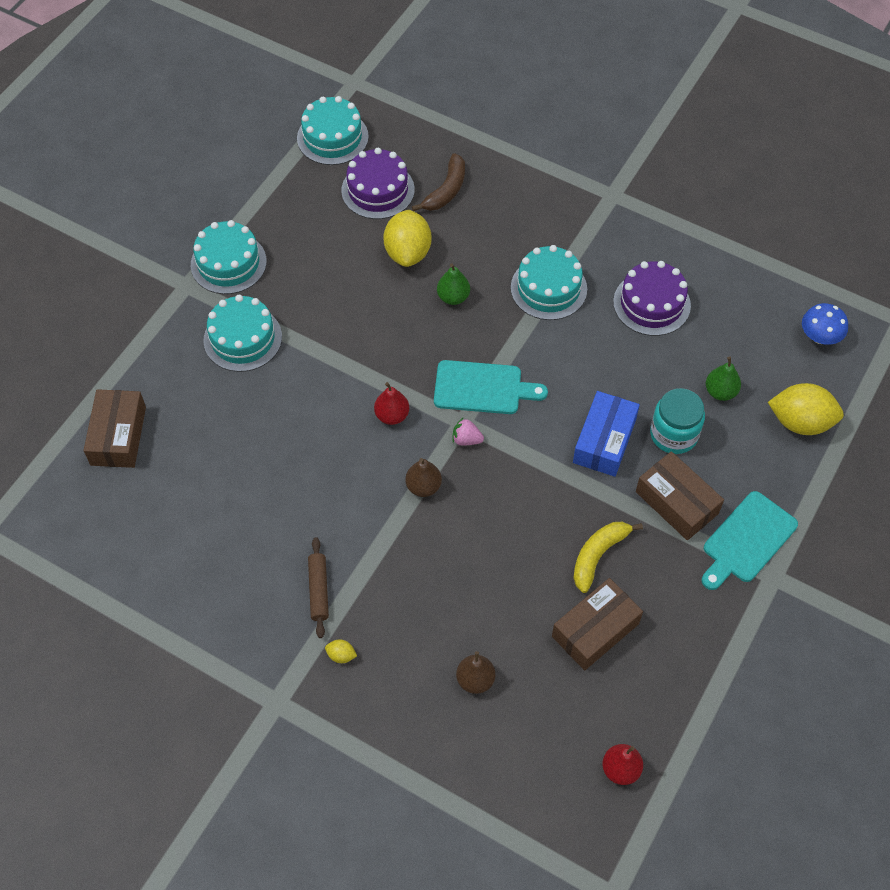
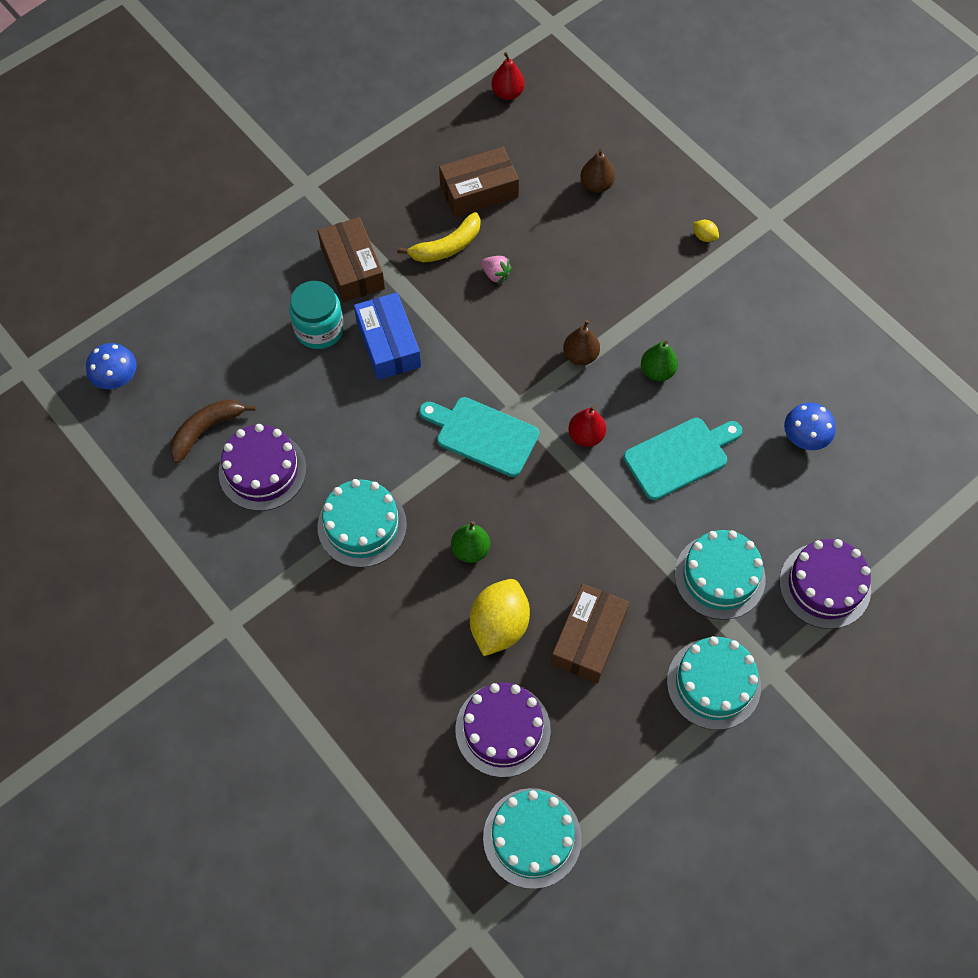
camera: 160 degrees left, 5 degrees up
(118, 436) = (876, 505): brown box -> brown box (588, 638)
(153, 358) = (824, 585): none -> purple cake
(193, 476) = (804, 437): none -> blue mushroom
(318, 590) = (709, 294): brown rolling pin -> none
(446, 190) = (420, 699): brown banana -> brown banana (206, 430)
(466, 439) = (521, 387): pink strawberry -> pink strawberry (496, 274)
(604, 441) = (388, 344): blue box -> blue box turned 60 degrees counterclockwise
(720, 392) = (250, 355): green pear -> green pear (657, 371)
(747, 540) = (309, 219): turquoise cutting board -> turquoise cutting board (680, 457)
(800, 422) = (194, 302): yellow lemon -> none

